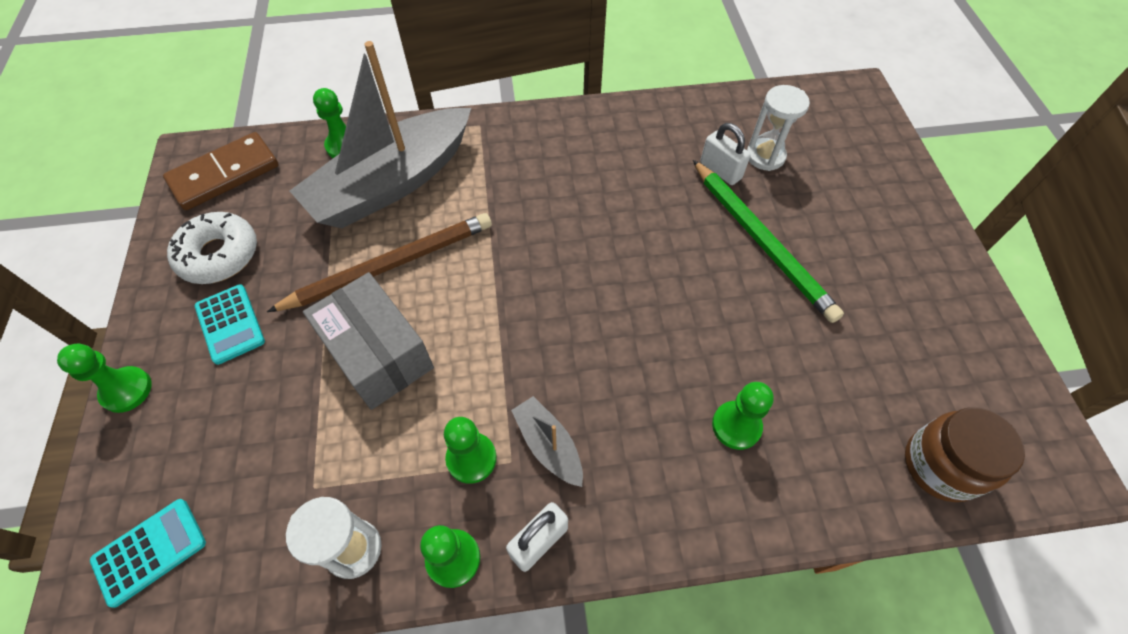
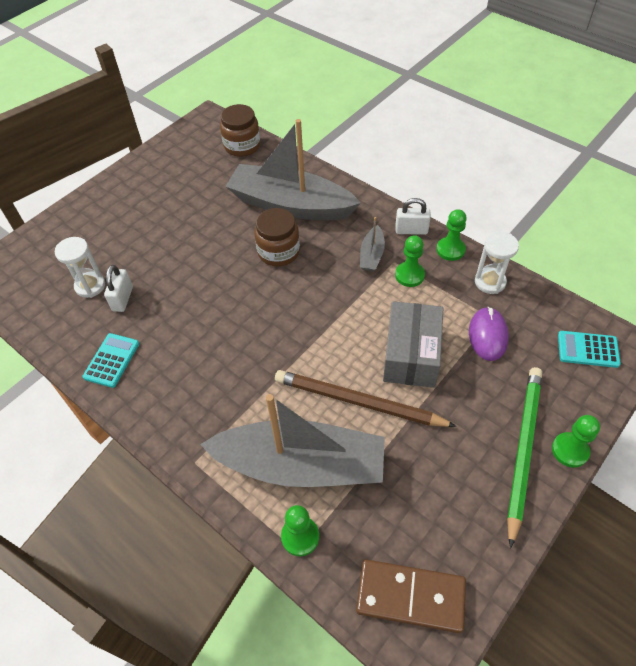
camera: 130 degrees left, 5 degrees down
(219, 255) = (461, 509): white donut -> none
(230, 324) = (483, 444): turquoise calculator -> turquoise calculator (112, 360)
(302, 456) = (488, 335): none -> purple mouse
(657, 346) = (278, 252): none -> brown jar
(736, 426) = (290, 205): green pawn -> grey boat
(761, 241) = (167, 252): green pencil -> green pencil (522, 449)

